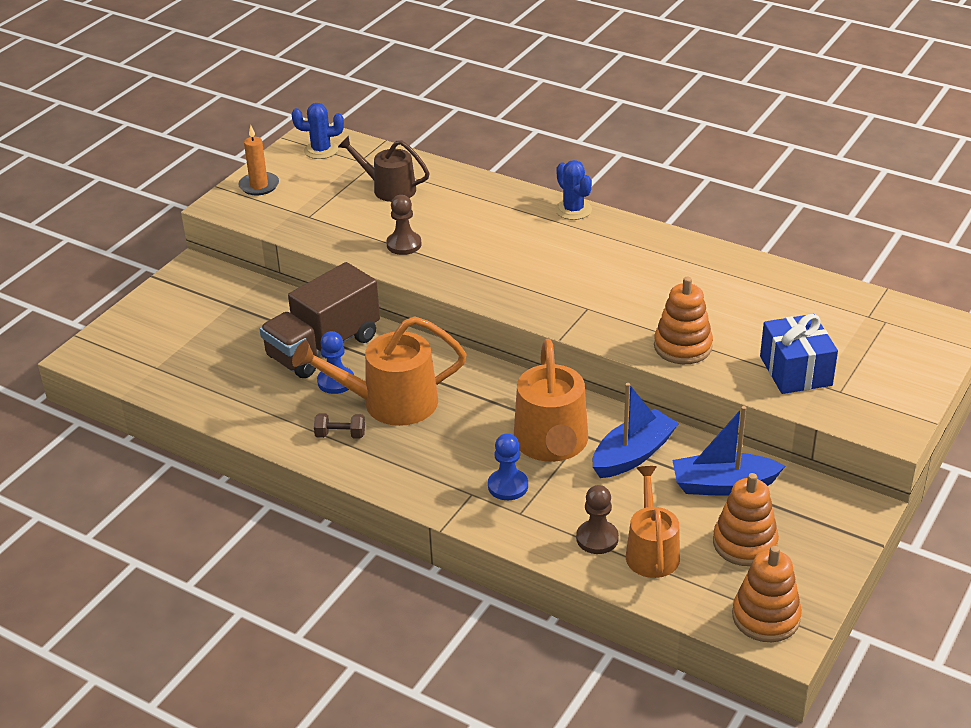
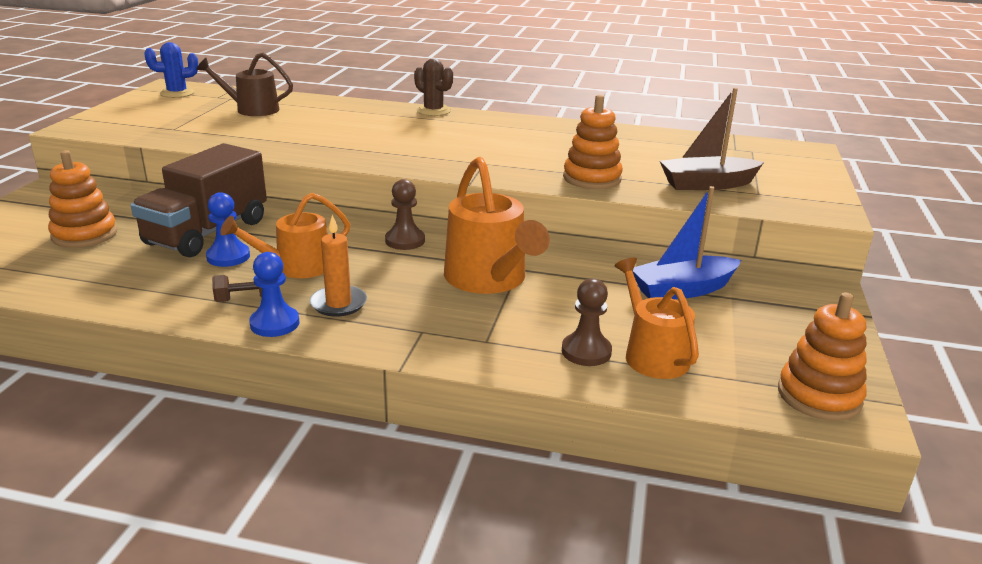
camera: 20 degrees left, 10 degrees down
(259, 186) = (116, 115): orange candle -> orange candle (338, 303)
(389, 403) = (296, 267): orange watering can -> orange watering can, size x0.66
(404, 244) = (279, 139): brown pawn -> brown pawn (405, 241)
(508, 486) = (460, 319): blue pawn -> blue pawn (275, 323)
(573, 210) = (433, 111): blue cactus -> brown cactus
(633, 455) = (577, 278): blue boat -> none
(745, 543) = (742, 333): orange stacking toy -> orange stacking toy (84, 235)
(795, 371) = (707, 184): blue gift -> brown boat

